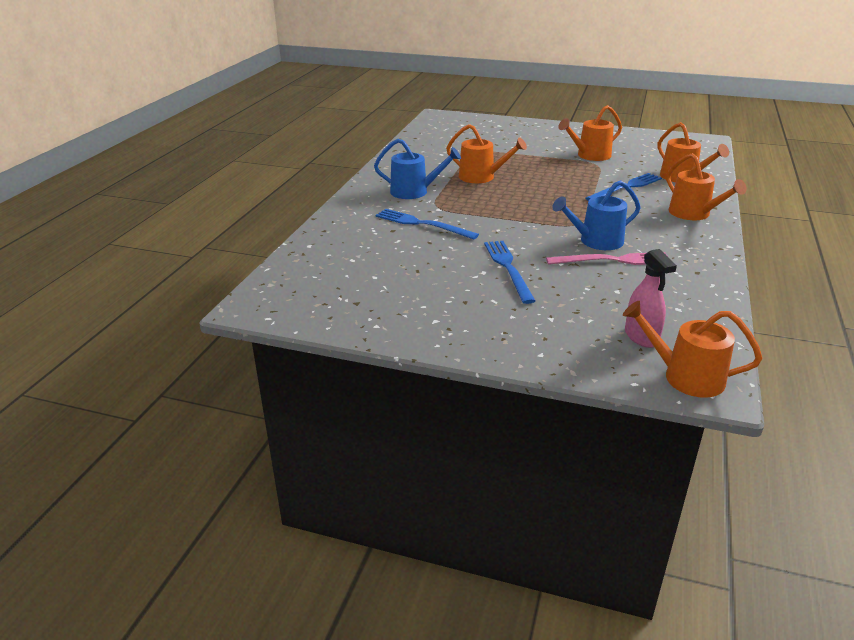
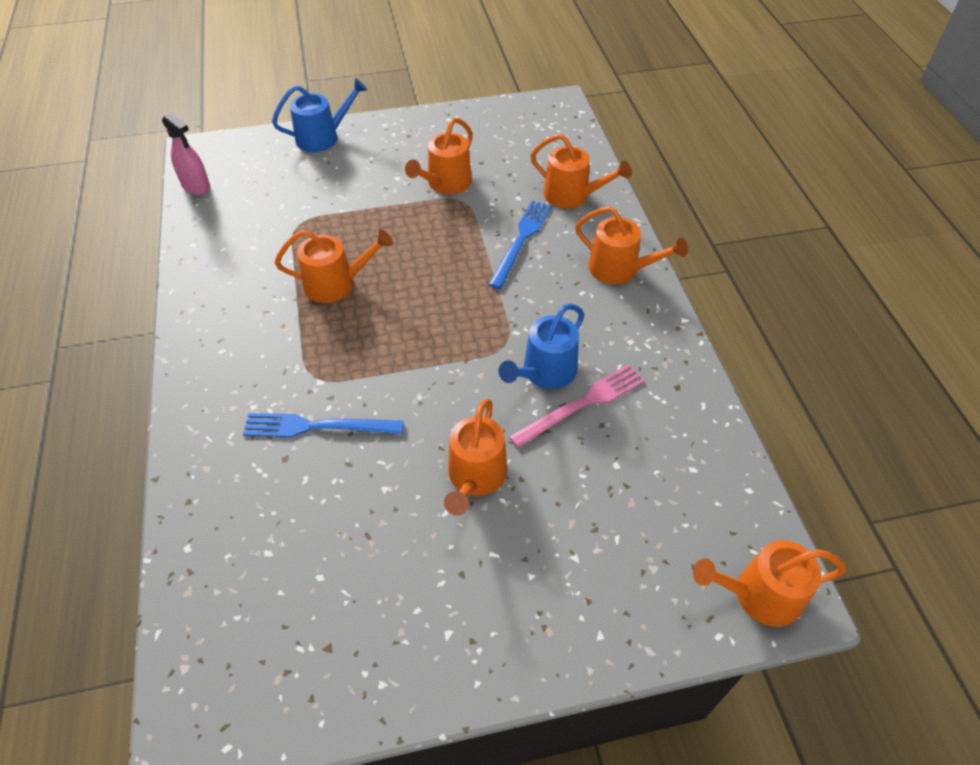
camera: 30 degrees left, 20 degrees up
(414, 192) = (265, 354): blue watering can -> blue watering can (323, 137)
(508, 268) = (475, 477): blue fork -> orange watering can
(641, 337) = (683, 543): pink spray bottle -> pink spray bottle (196, 186)

